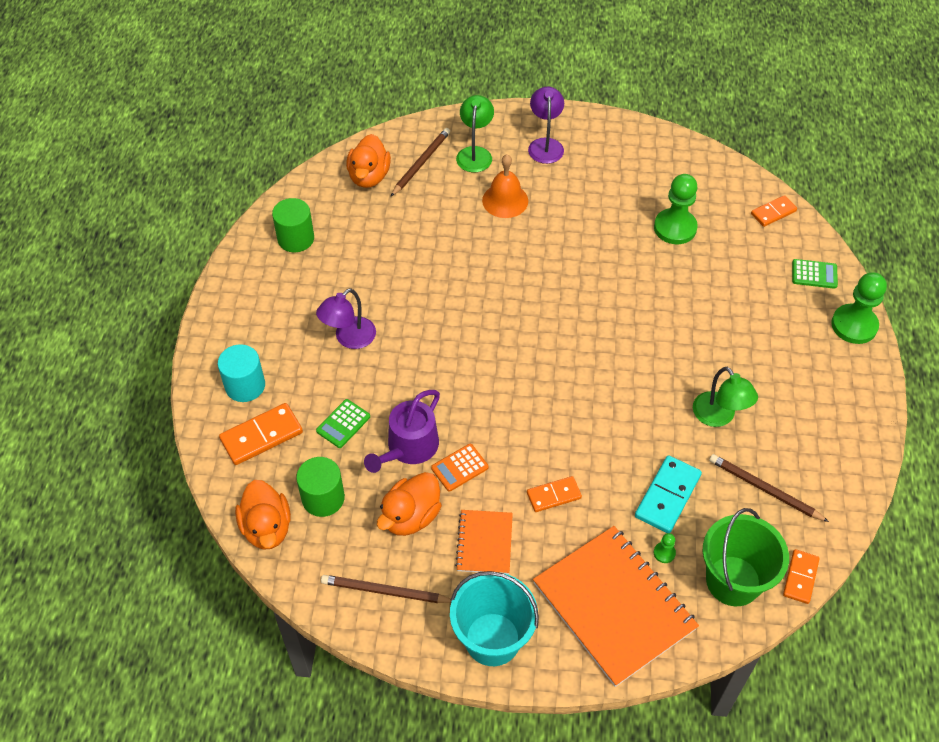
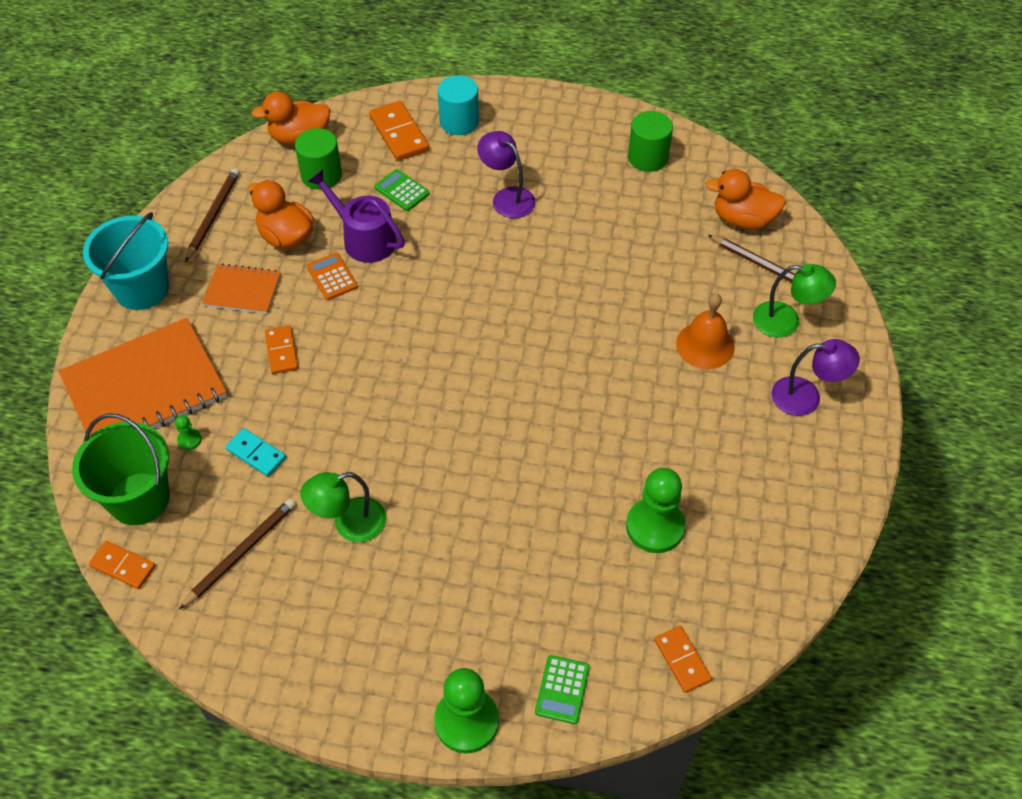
camera: 95 degrees right, 0 degrees up
(667, 496) = (256, 454): turquoise domino -> turquoise domino, size x0.65

